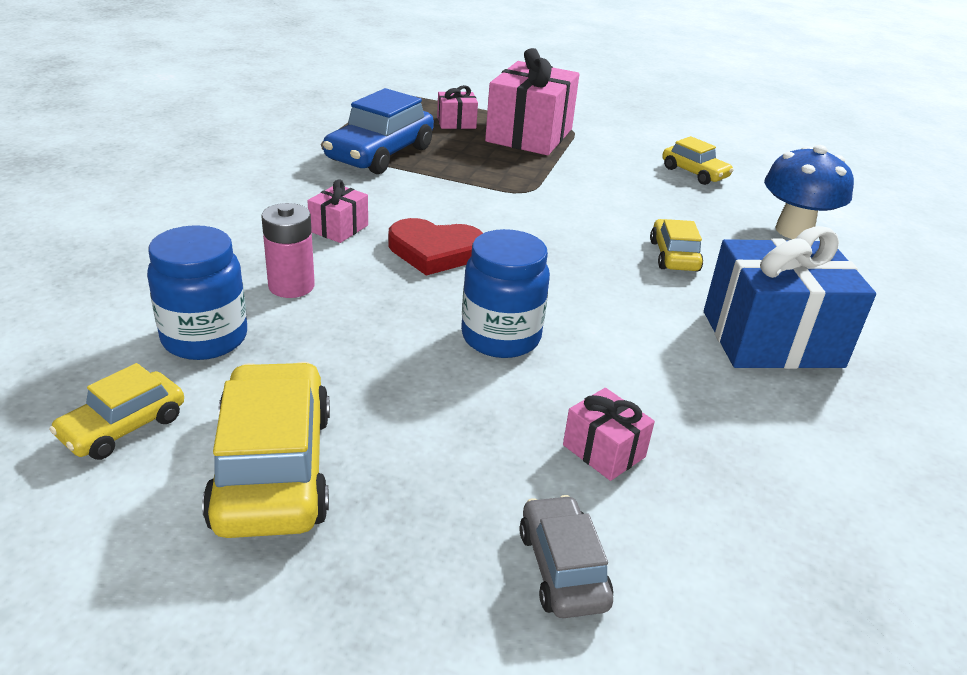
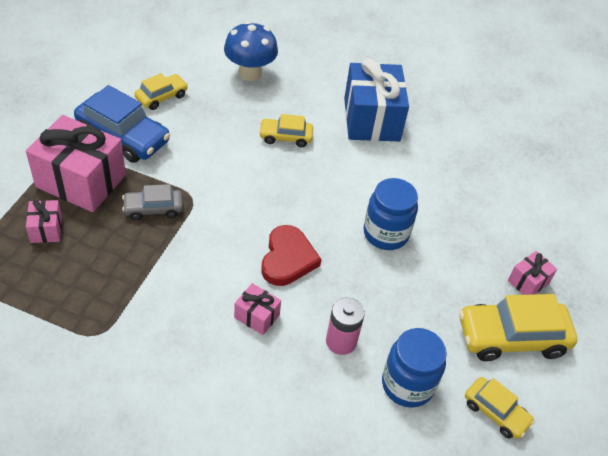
camera: 90 degrees left, 15 degrees up
(380, 154) = (116, 289): blue car -> blue car (123, 136)
(562, 568) = (545, 231): grey car -> grey car (153, 209)
(604, 451) = (472, 205): pink gift -> pink gift (528, 282)

